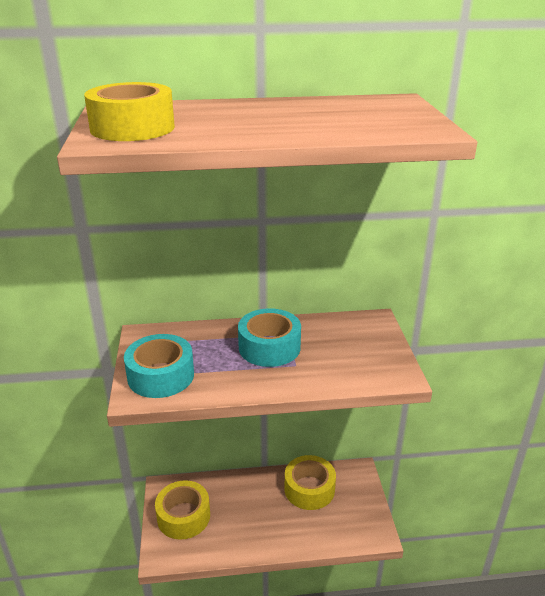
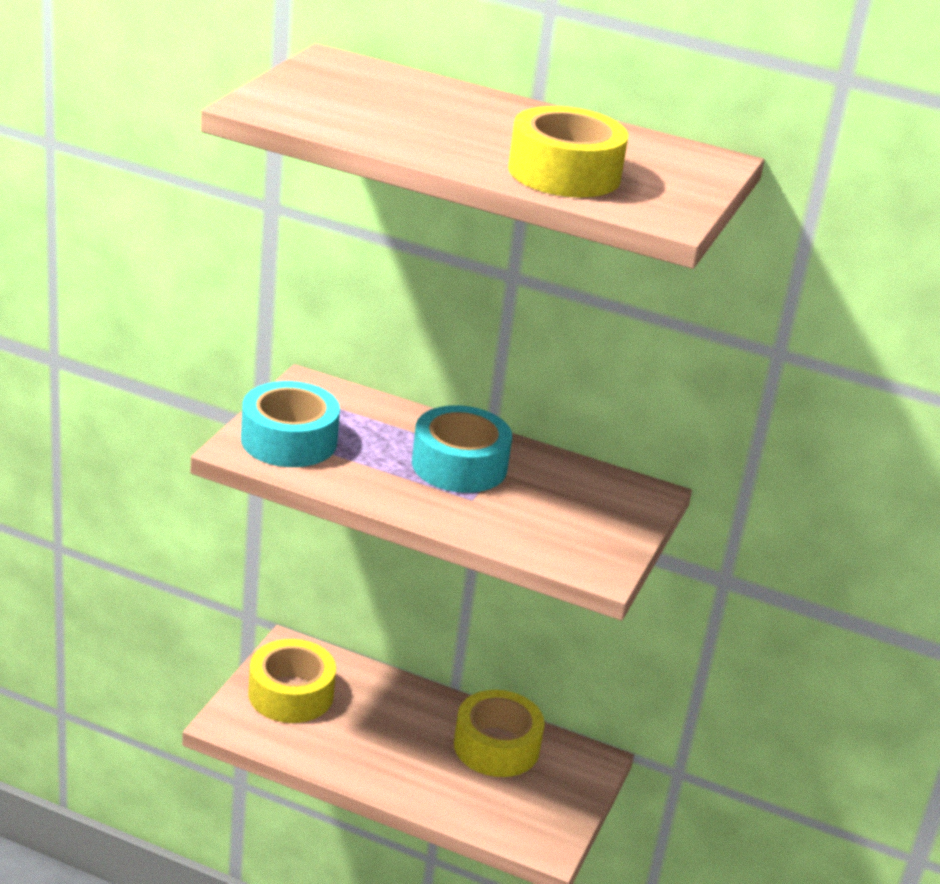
camera: 25 degrees right, 0 degrees up
(132, 128) = (318, 98): yellow tape -> yellow tape (564, 173)

